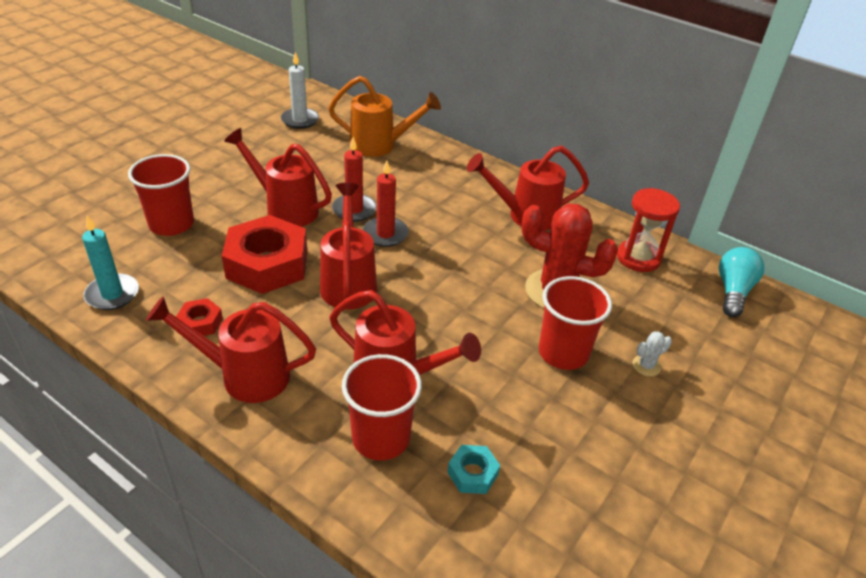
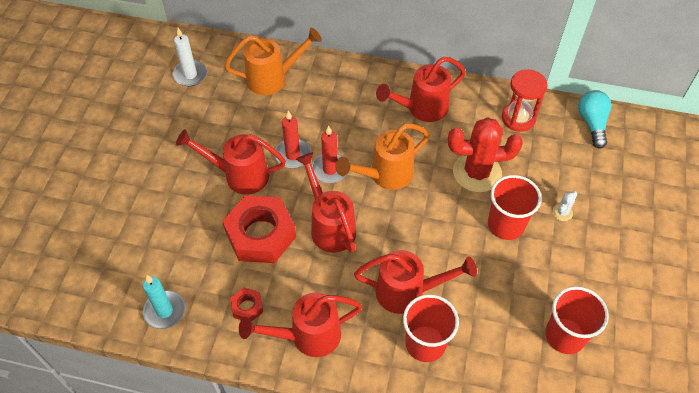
camera: 20 degrees left, 15 degrees up
(171, 224) = (161, 227): red cup -> red cup (565, 335)
(444, 258) = (385, 175): none -> orange watering can
(473, 473) = (495, 343): turquoise nut -> none

